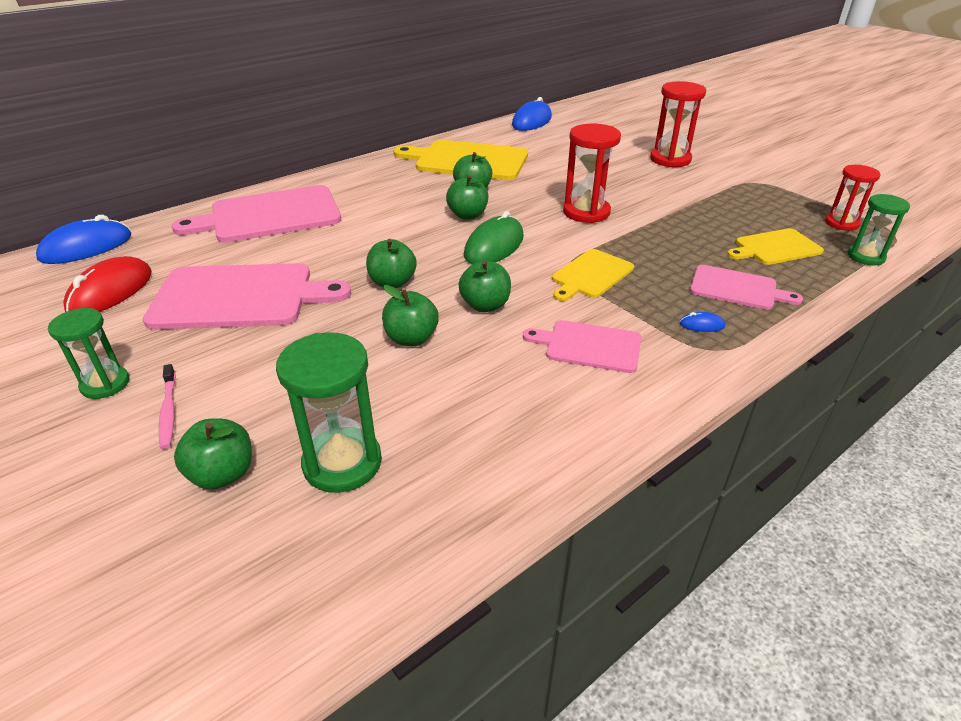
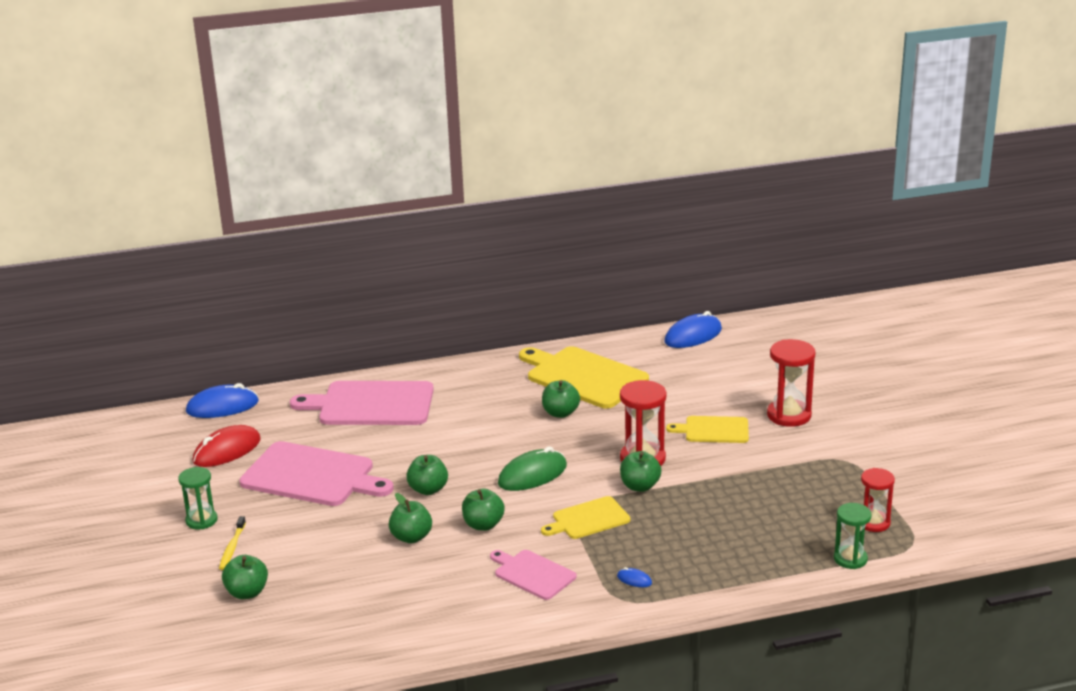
camera: 25 degrees right, 10 degrees down
(168, 411) = (232, 547): pink toothbrush -> yellow toothbrush
(342, 463) = (317, 605): green hourglass -> none
(467, 215) = (534, 439): green apple -> green apple (640, 486)
(737, 288) = (697, 559): pink cutting board -> none
(775, 248) = (776, 531): yellow cutting board -> yellow cutting board (713, 430)

